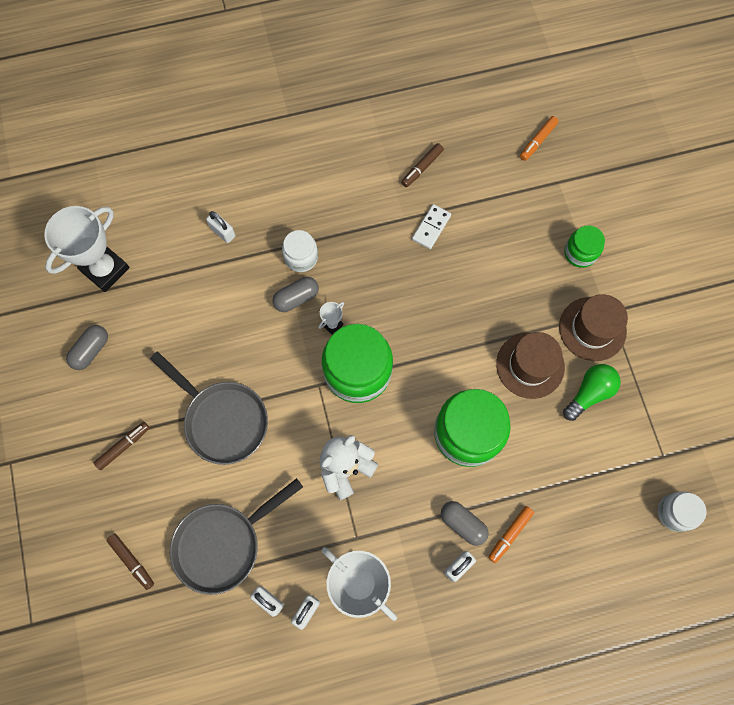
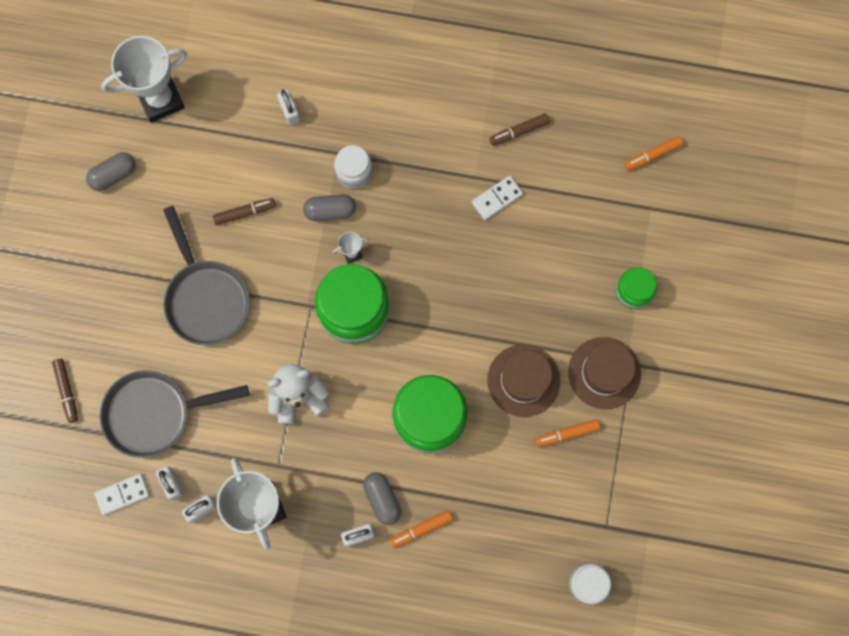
camera: 25 degrees right, 5 degrees up
(123, 446) = (104, 281): brown marker -> brown marker (245, 212)
(227, 633) = (122, 494): none -> white domino
(589, 393) = (567, 434): green light bulb -> orange marker

